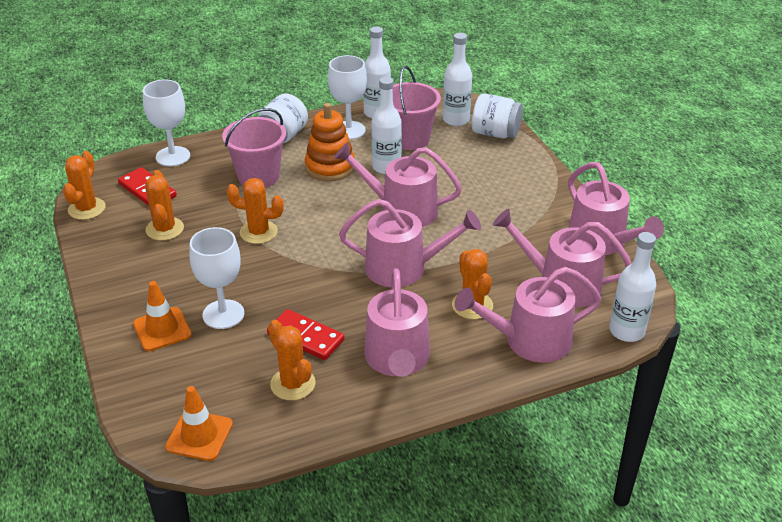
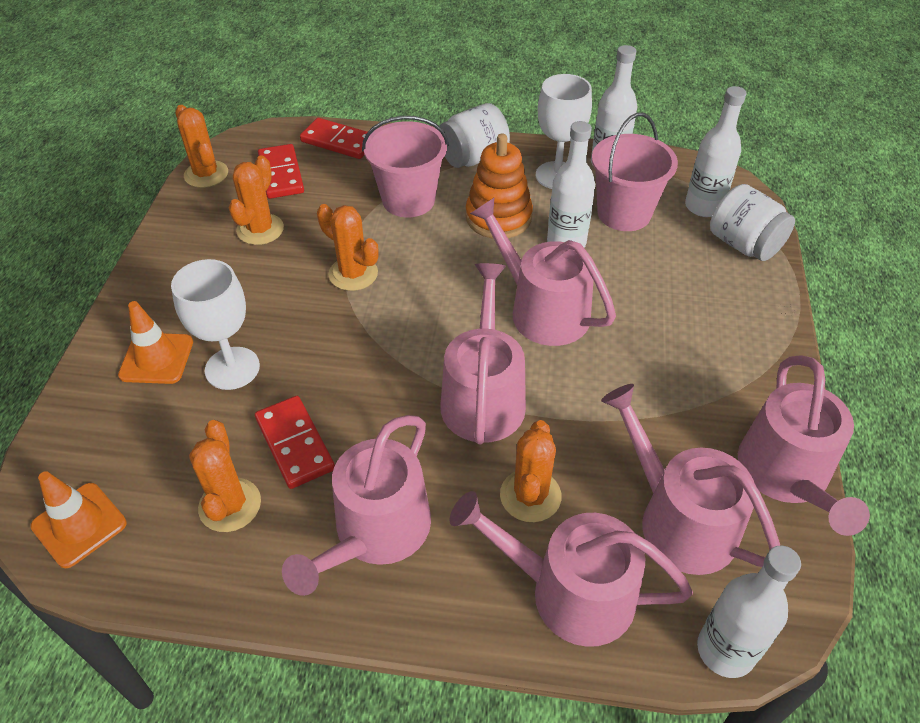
camera: 30 degrees right, 10 degrees up
(86, 209) = (206, 174): orange cactus -> orange cactus turned 75 degrees counterclockwise
(173, 156) = (338, 142): white goblet -> red domino
(403, 268) = (483, 396): pink watering can -> pink watering can turned 120 degrees counterclockwise

